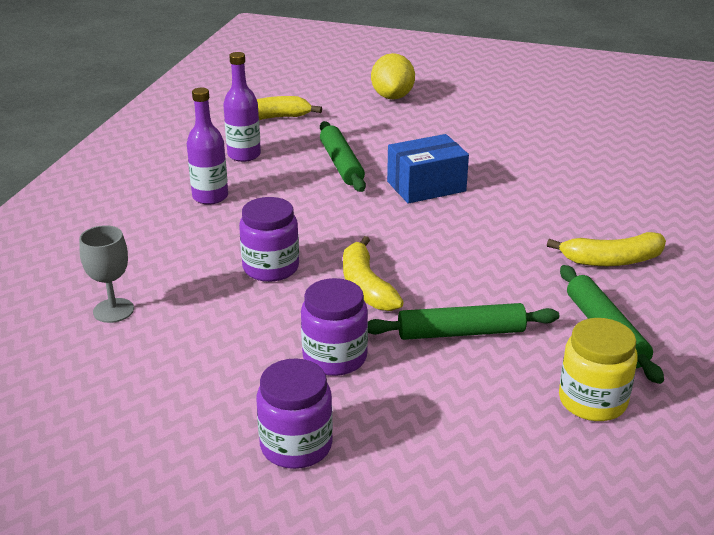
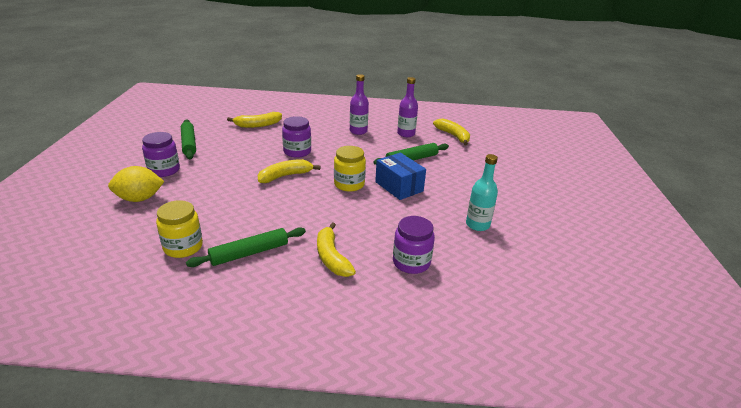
camera: 75 degrees right, 0 degrees up
(113, 310) = (258, 125): grey goblet -> yellow banana
(335, 357) = (224, 173): purple jar -> purple jar (411, 262)
(392, 97) = (516, 168): yellow lemon -> yellow lemon (139, 199)
(410, 226) = (349, 184): none -> yellow jar
(461, 333) = (245, 204): green rolling pin -> green rolling pin (189, 143)
(534, 149) = (477, 225): none -> turquoise bottle

